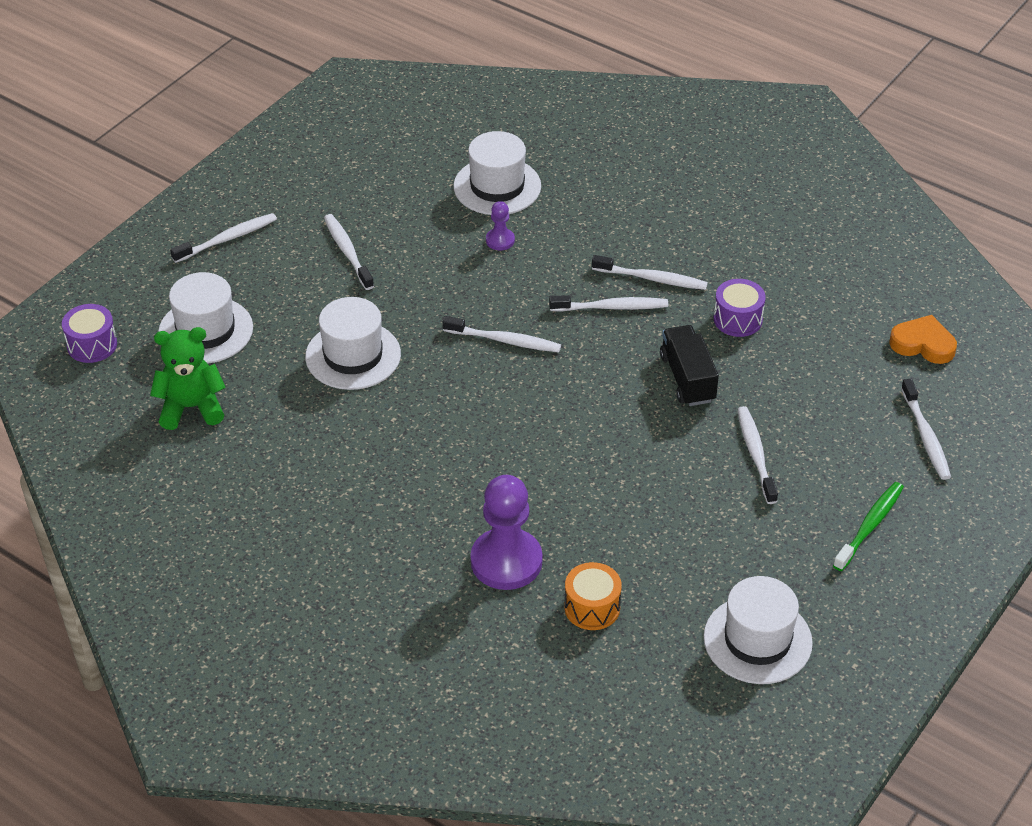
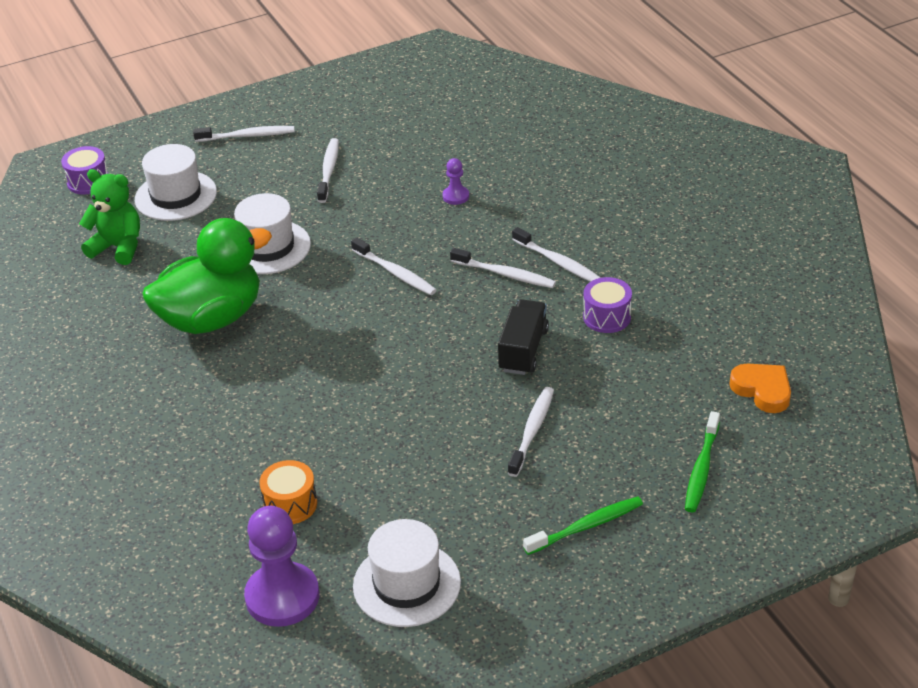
camera: 30 degrees right, 5 degrees down
(358, 450) = (212, 318): none -> green duck
(497, 186) = (487, 155): white hat -> none
(506, 561) = (253, 442): purple pawn -> purple pawn (282, 597)
(925, 436) = (701, 469): white toothbrush -> green toothbrush

